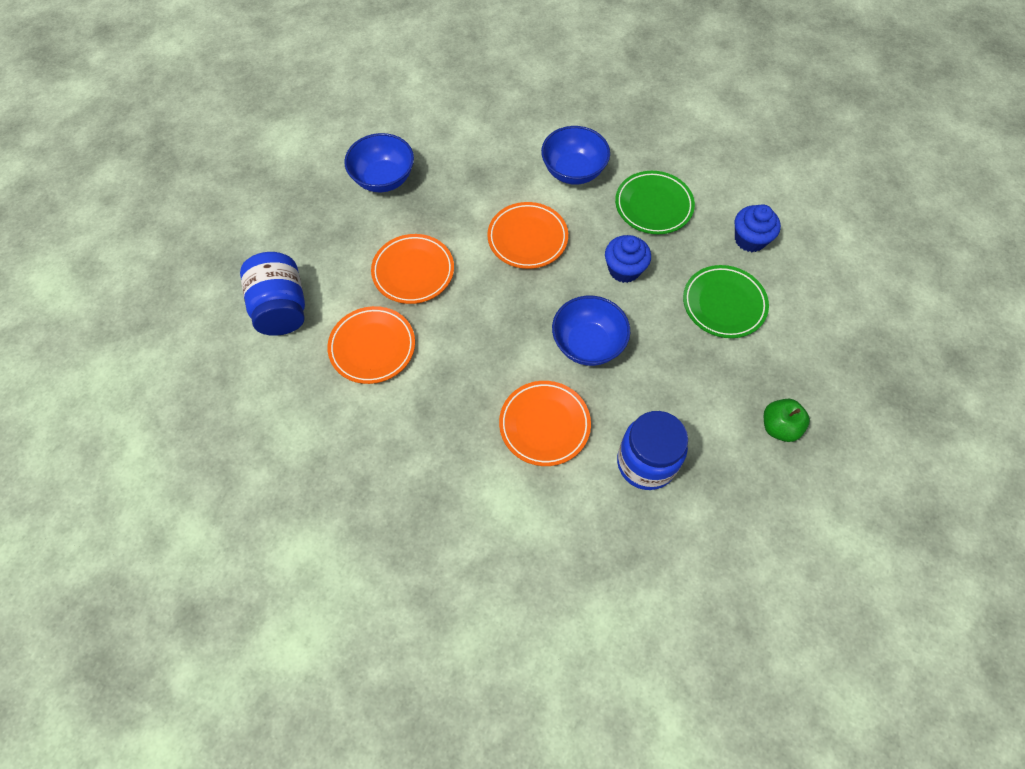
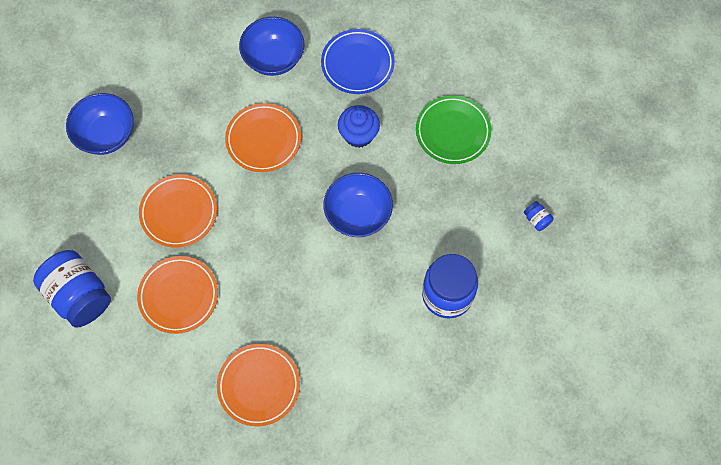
camera: 25 degrees left, 5 degrees up
(544, 425) = (354, 299): orange plate -> orange plate (259, 385)
(653, 206) = (357, 64): green plate -> blue plate
(750, 239) = (450, 63): blue cupcake -> none
(779, 427) = (536, 219): green apple -> blue jar

